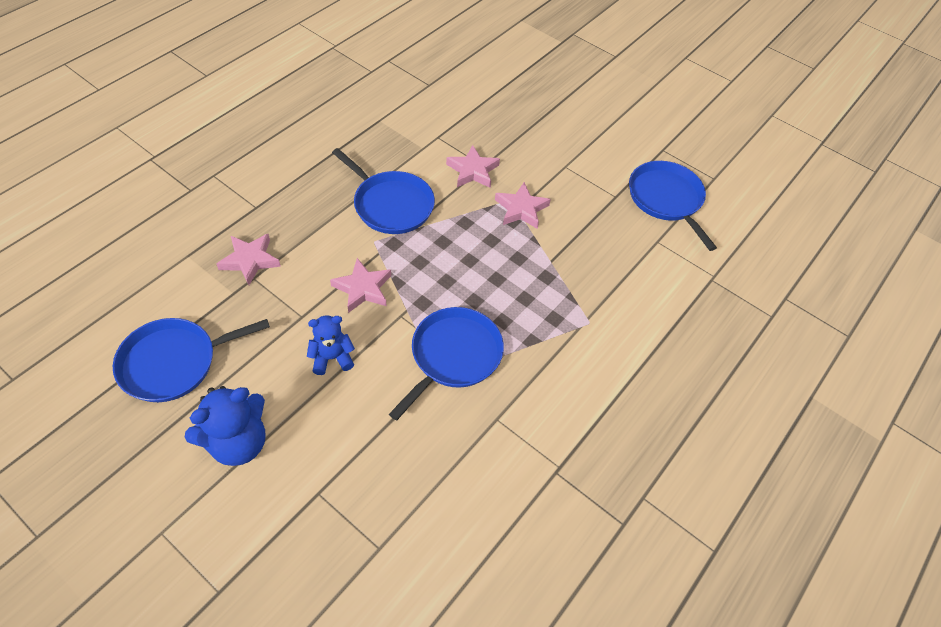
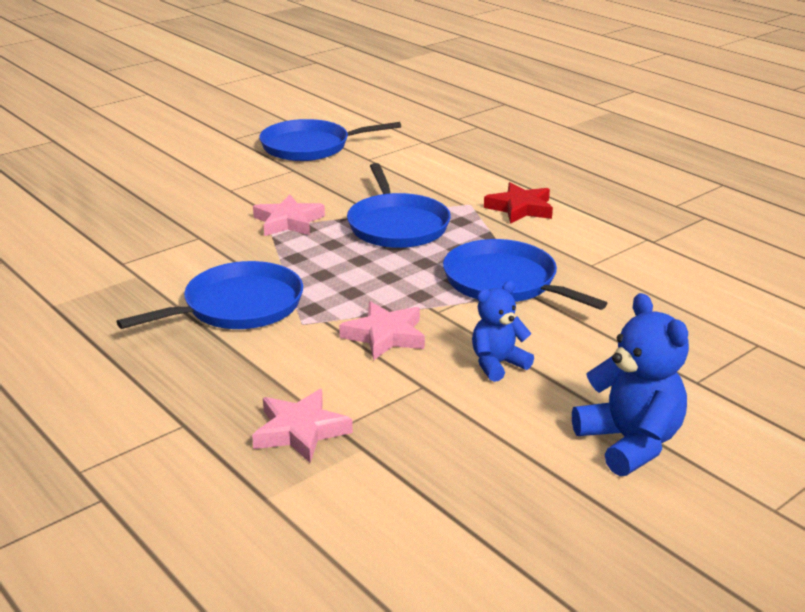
camera: 75 degrees left, 25 degrees down
(174, 362) = (490, 506): blue pan -> blue pan (397, 225)
(332, 358) = (497, 364): blue teddy bear -> blue teddy bear turned 60 degrees clockwise
(473, 171) = (205, 245): pink star -> none
(593, 361) = (520, 208): none -> red star

